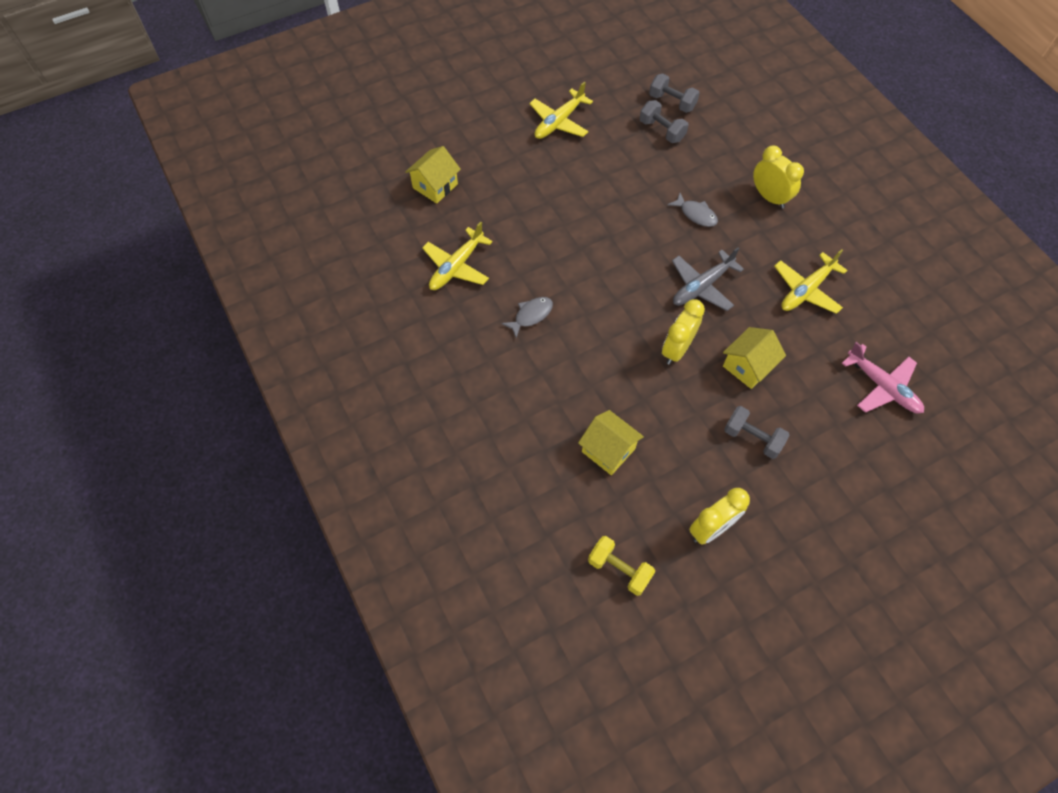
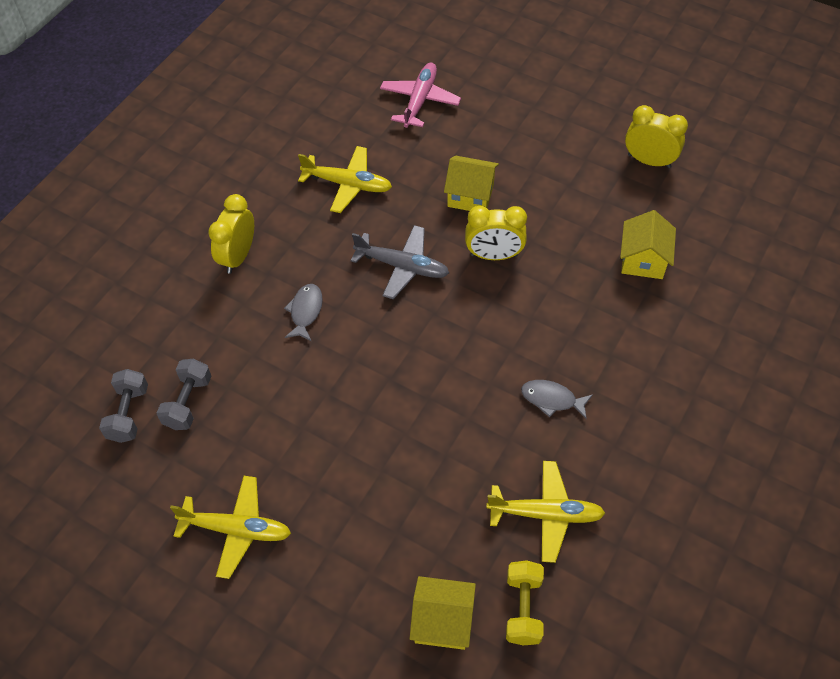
camera: 120 degrees left, 5 degrees down
(619, 569) = (738, 204): yellow dumbbell -> yellow dumbbell (523, 608)
(752, 438) = (543, 165): grey dumbbell -> none

